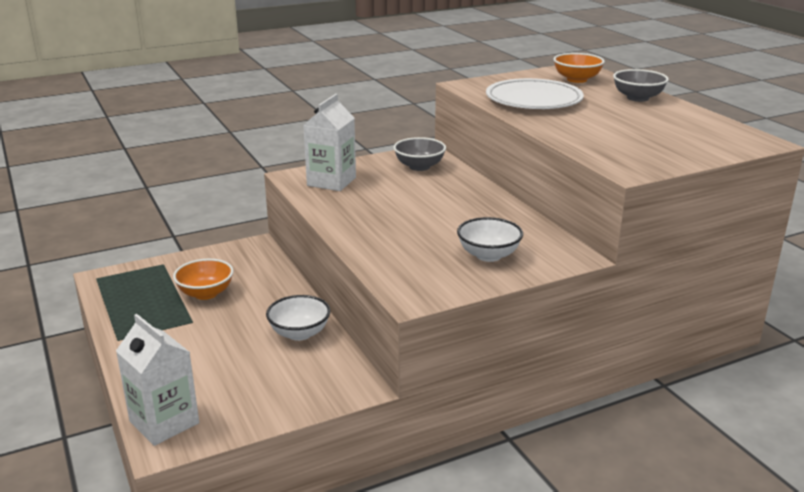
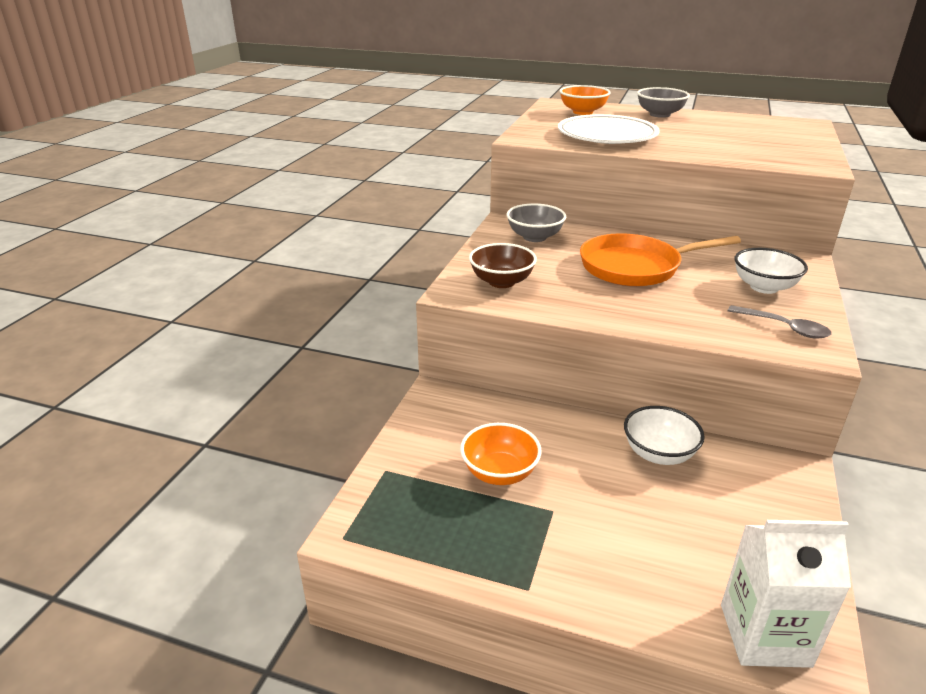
camera: 45 degrees left, 5 degrees up
(331, 181) = (501, 282): white carton -> brown bowl
(429, 278) = (784, 328): none -> grey spoon
(434, 208) = (636, 267): none -> orange pan

